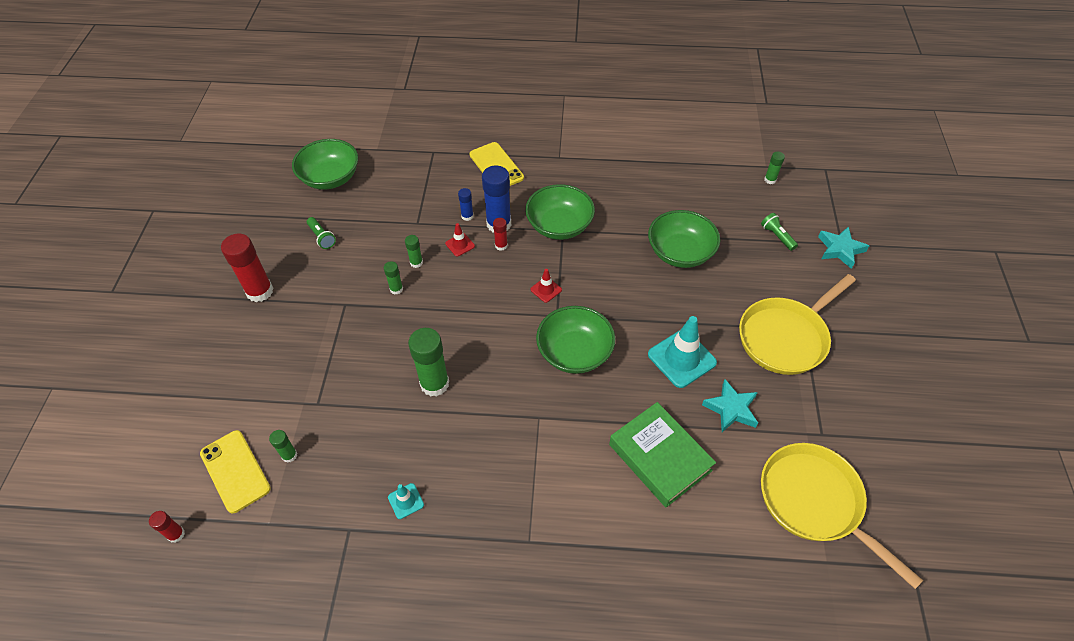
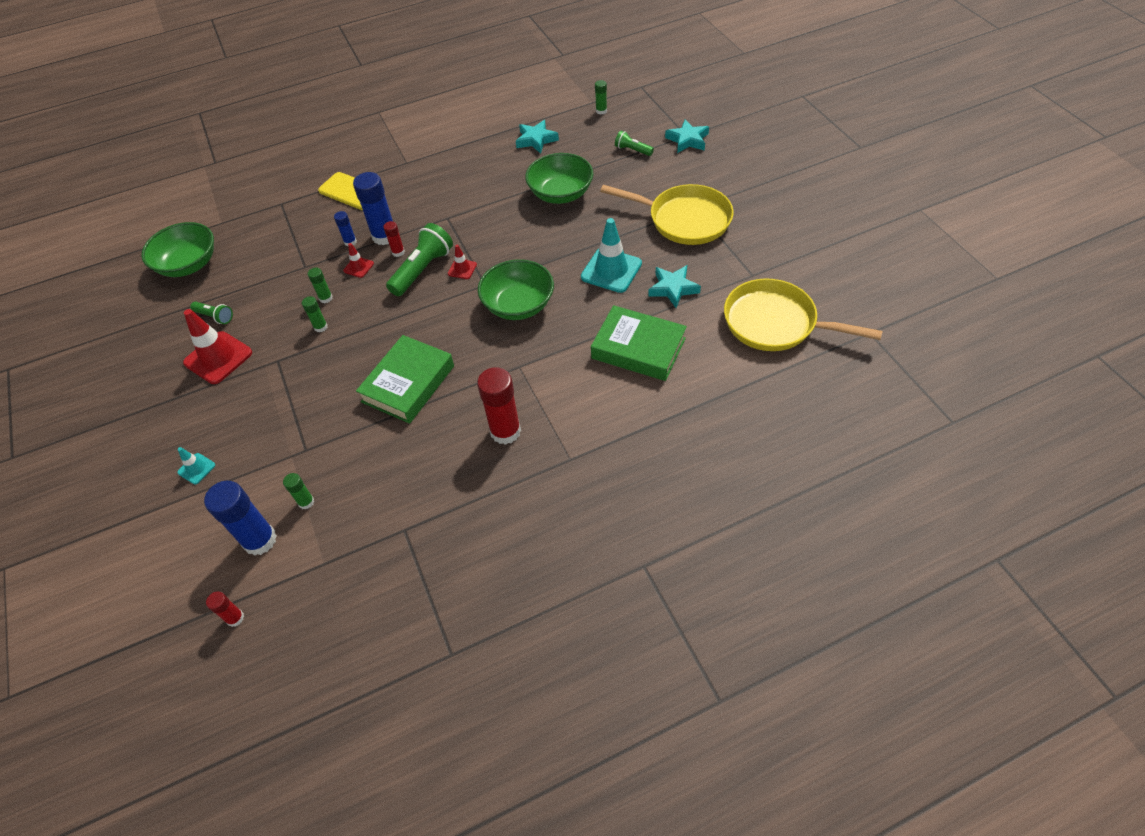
camera: 25 degrees left, 0 degrees up
(235, 471) = (260, 540): yellow phone -> blue glue stick
(260, 291) = (180, 387): red glue stick -> red glue stick (505, 431)
(302, 278) = (218, 358): none -> red traffic cone
(406, 501) = (442, 483): turquoise traffic cone -> turquoise traffic cone (196, 468)
(434, 383) = (408, 384): green glue stick -> green book
(511, 274) = (422, 270): none -> green flashlight
(559, 226) = (442, 215): green bowl -> none
(689, 184) = (536, 140): none -> turquoise star
(786, 337) = (684, 219): yellow pan -> yellow pan turned 90 degrees counterclockwise

